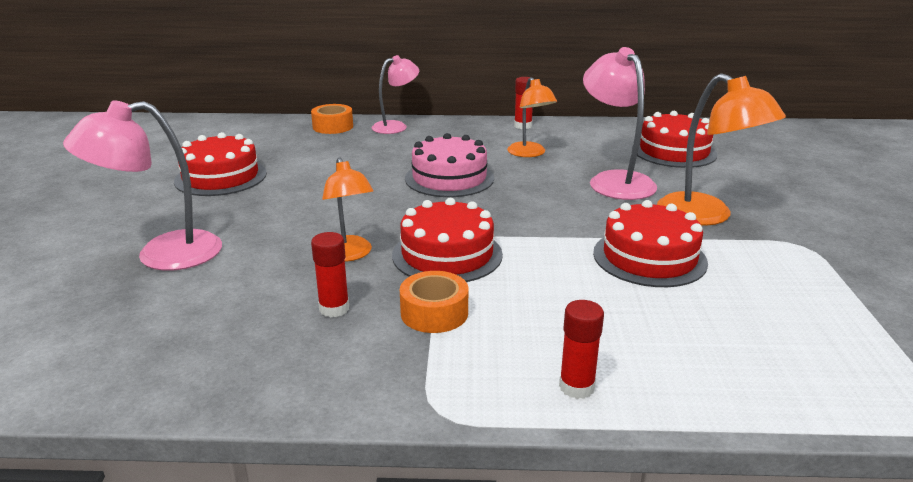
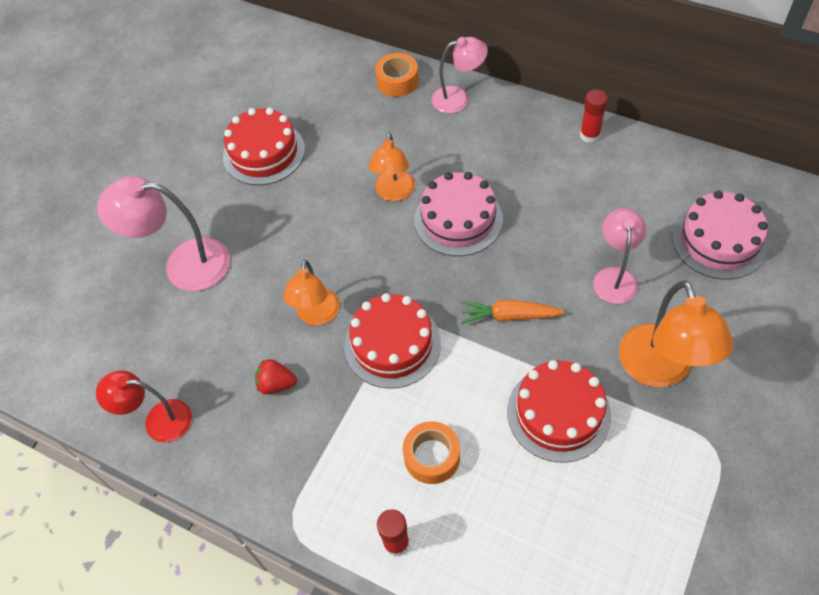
camera: 30 degrees right, 30 degrees up
(187, 374) = (158, 420): none -> red lamp
(334, 309) = (276, 384): red glue stick -> red strawberry
(434, 313) = (344, 418): orange tape -> orange tape (432, 457)
(530, 153) = (562, 196): orange lamp -> orange lamp (394, 193)
(546, 216) = (509, 316): none -> orange carrot
(615, 180) = (614, 277): pink lamp -> pink lamp, size x0.65
(674, 151) = (718, 240): red cake -> pink cake

